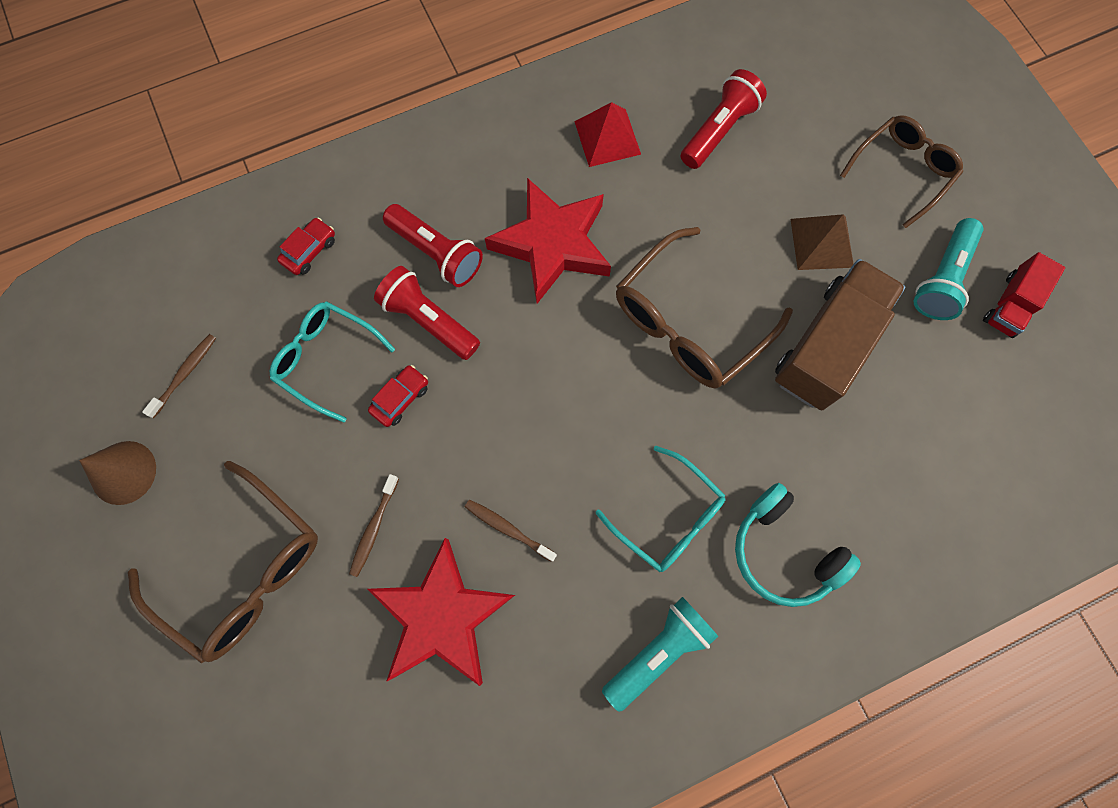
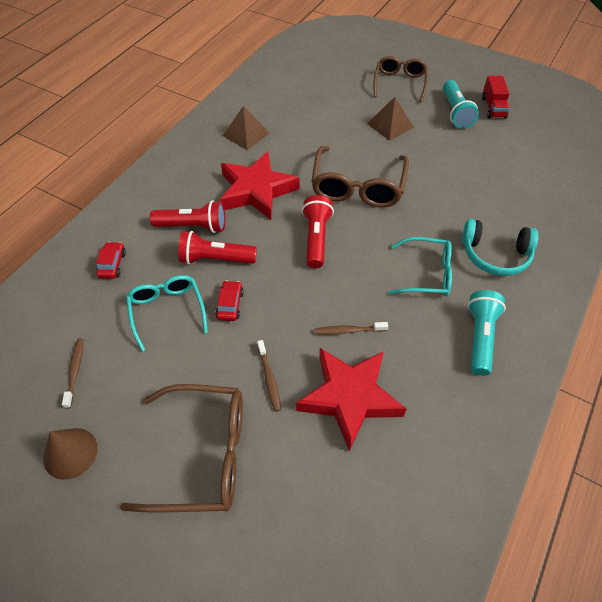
camera: 35 degrees left, 20 degrees down
(326, 359) = (167, 311): turquoise glasses -> turquoise glasses turned 75 degrees clockwise
(607, 137) = (246, 134): red pyramid -> brown pyramid
(718, 130) = (300, 106): red flashlight -> red flashlight (316, 238)
(827, 346) = (432, 162): brown truck -> none

